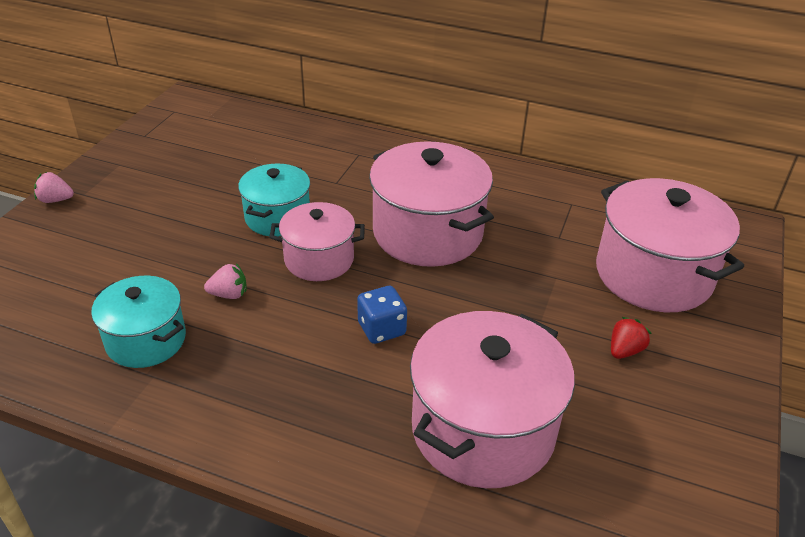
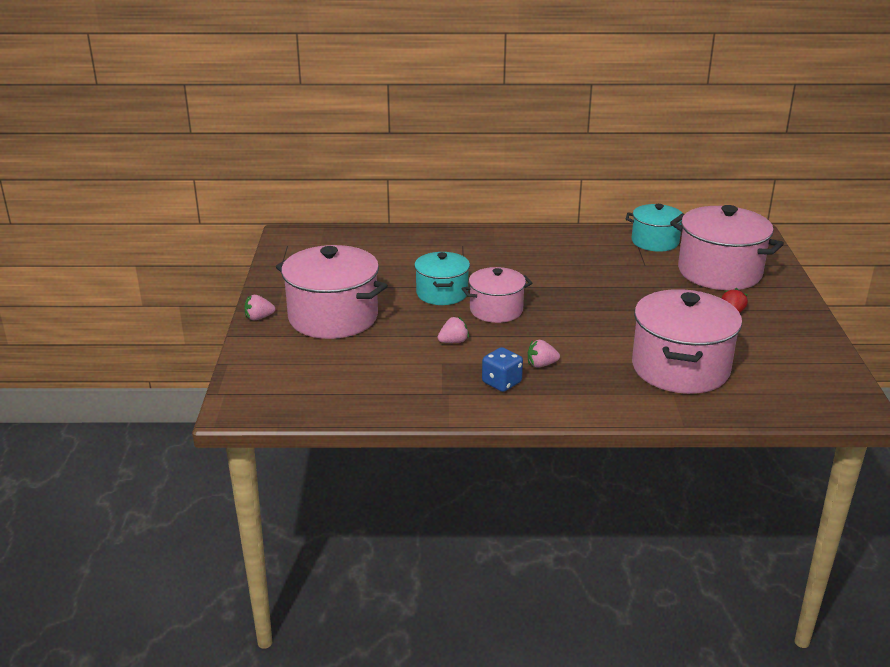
camera: 20 degrees left, 10 degrees down
(146, 340) = (422, 377): turquoise pot -> turquoise pot (655, 242)
(303, 364) = (541, 364): none -> pink strawberry
(381, 329) = (574, 336): blue dice -> blue dice (501, 383)
(428, 233) = (556, 280): pink pot -> pink pot (333, 317)

